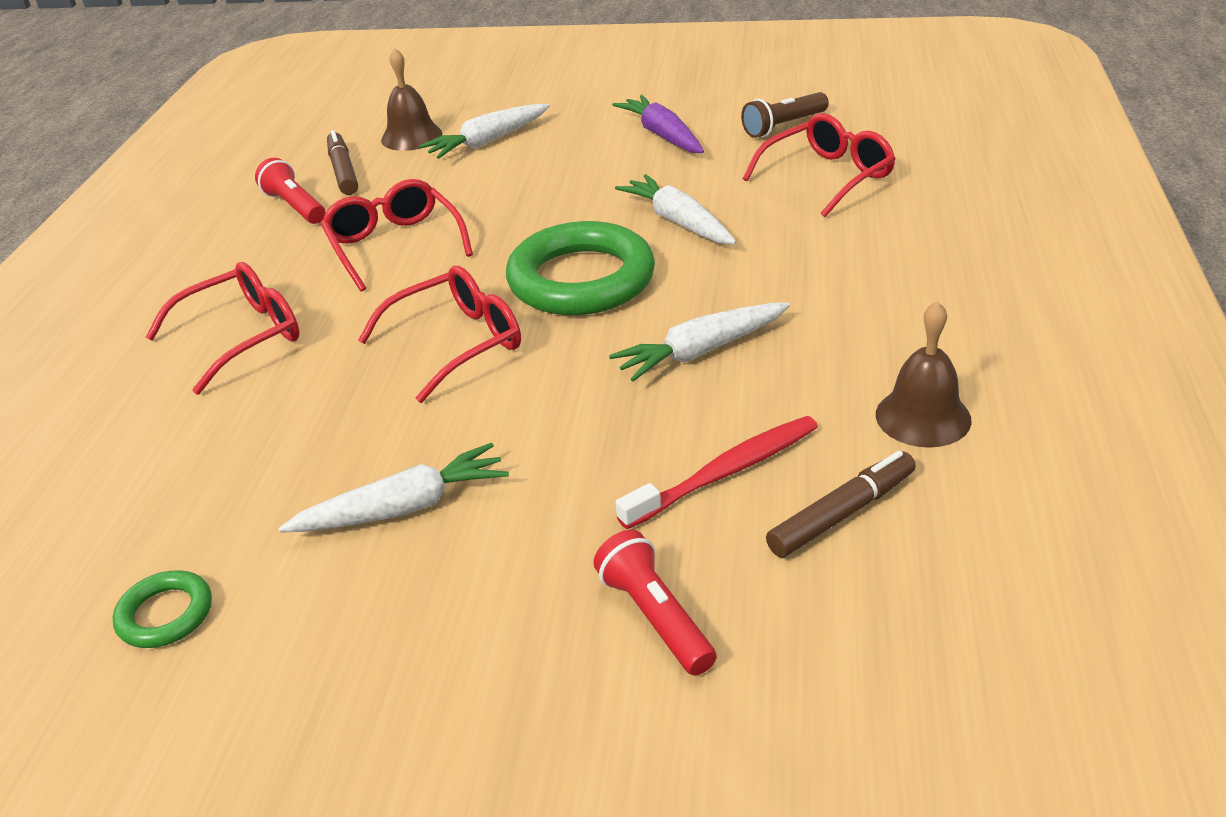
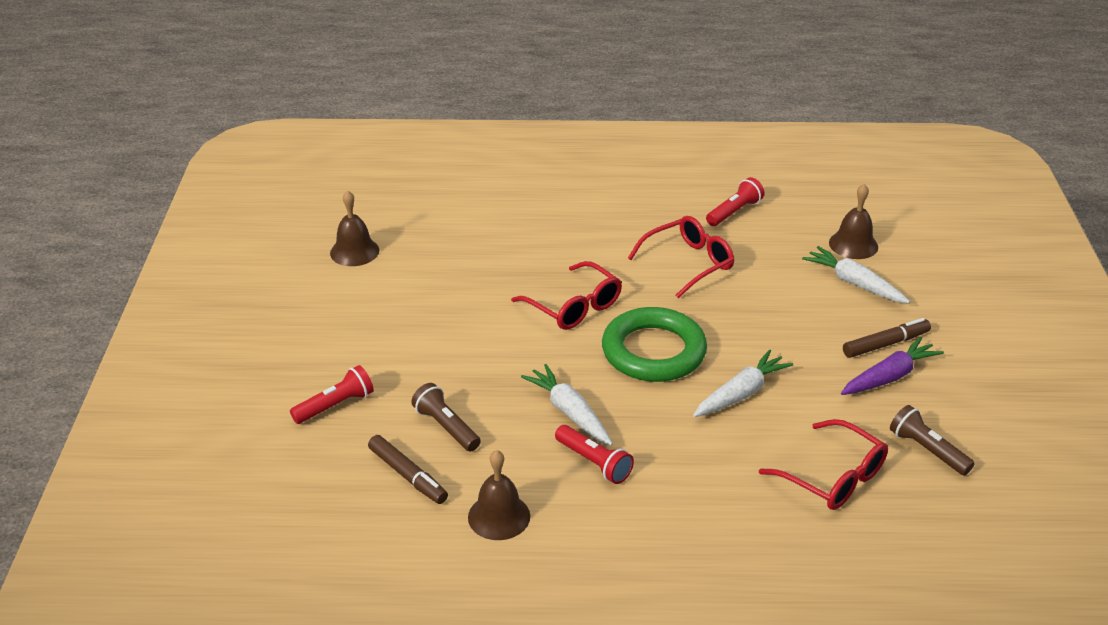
camera: 80 degrees right, 0 degrees up
(165, 614) = (354, 251): green ring -> brown bell
(243, 336) = (577, 224): red glasses -> none
(343, 171) = (789, 223): brown marker -> brown marker (885, 344)
(403, 508) = (422, 310): white carrot -> none
(725, 473) = (446, 427): red toothbrush -> brown flashlight
(807, 333) = (594, 463): none -> red flashlight

